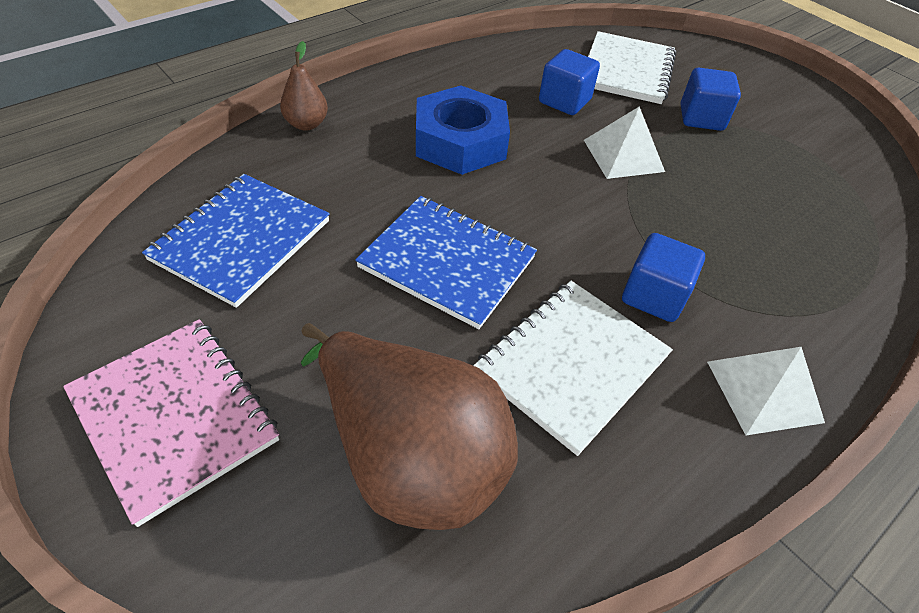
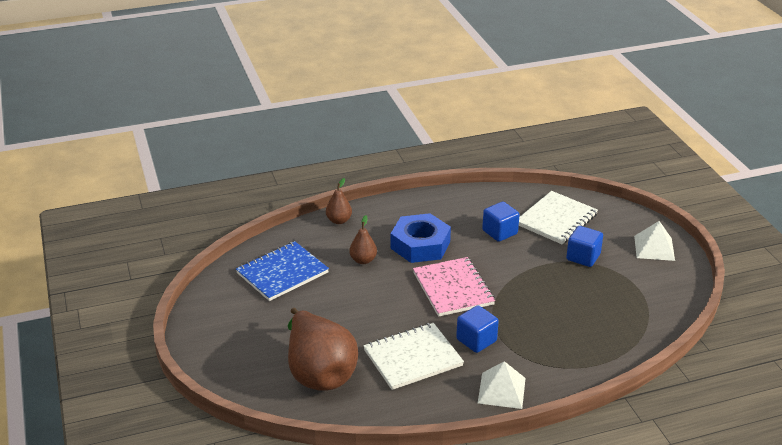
camera: 25 degrees right, 15 degrees down
(174, 417) = (229, 336): pink notebook -> pink notebook (453, 288)
(380, 186) = (363, 260): none -> brown pear
(447, 262) = (378, 303): blue notebook -> none
(623, 155) = (513, 270): white pyramid -> white pyramid (654, 248)

